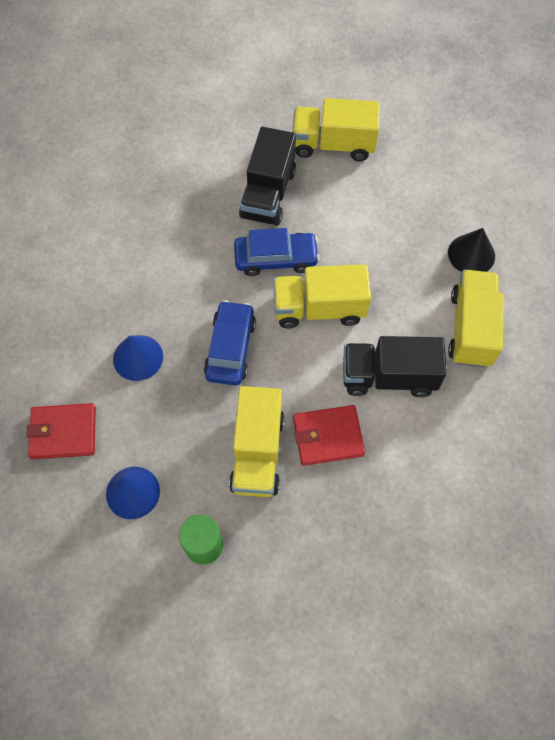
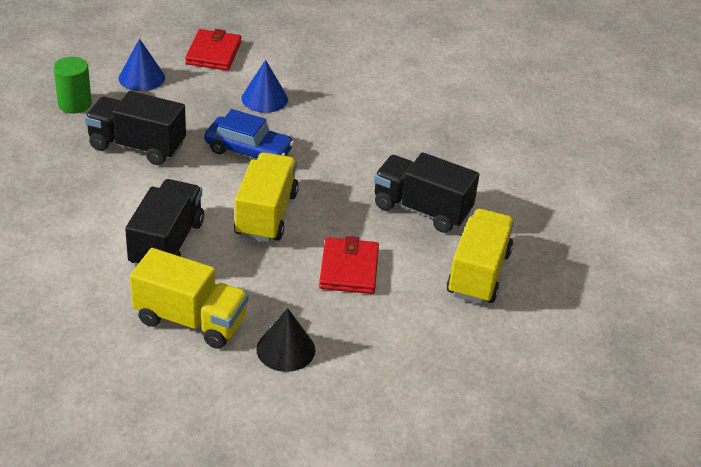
camera: 100 degrees right, 25 degrees down
(257, 452) = (137, 146): yellow truck -> black truck
(276, 258) = (337, 198): blue car -> none
(328, 436) = (127, 190): red wallet -> red wallet (349, 269)

